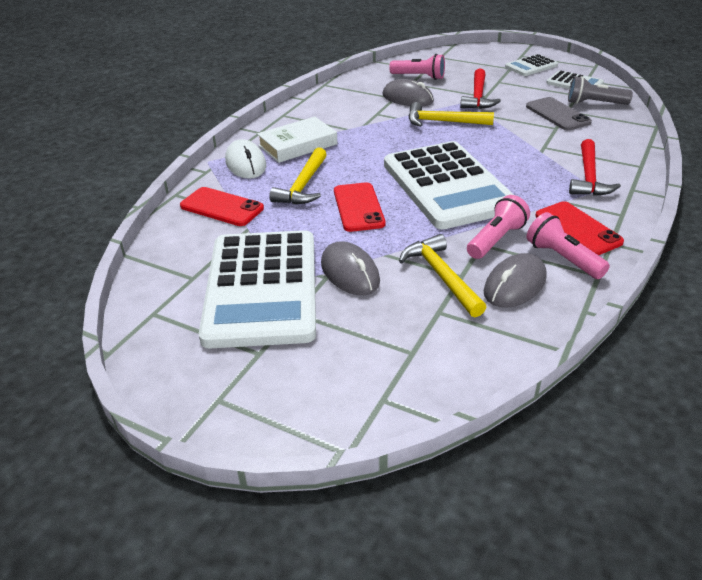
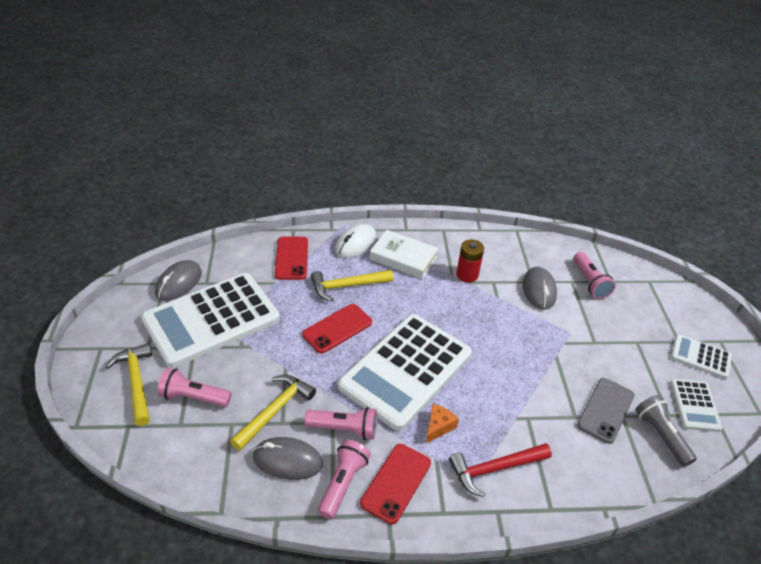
camera: 55 degrees right, 5 degrees up
(350, 273) = (252, 357): grey mouse -> grey mouse (179, 283)
(355, 122) = (467, 275): none -> red battery
(377, 331) = (194, 397): none -> pink flashlight
(443, 122) = (515, 330): yellow hammer -> yellow hammer (136, 382)
(478, 97) = (588, 337): red hammer -> none
(526, 189) = (438, 426): none -> orange cheese

